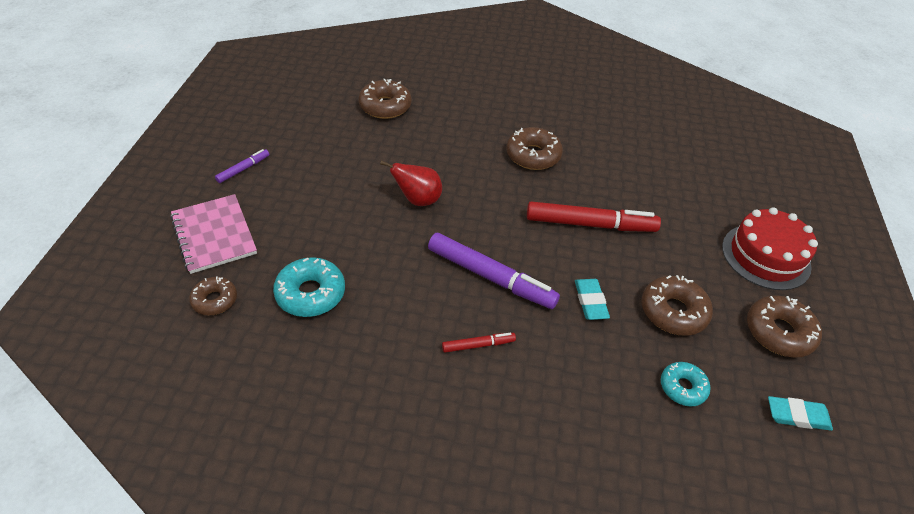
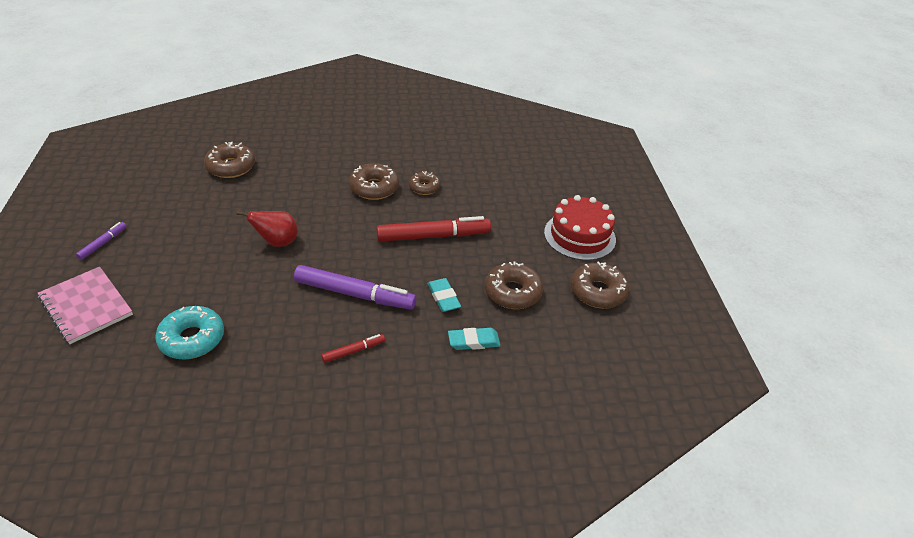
camera: 15 degrees left, 5 degrees down
(215, 300) = (99, 362): brown donut -> brown donut (424, 187)
(682, 387) = (529, 349): turquoise donut -> none
(797, 415) = (620, 351): turquoise eraser -> turquoise eraser (473, 341)

